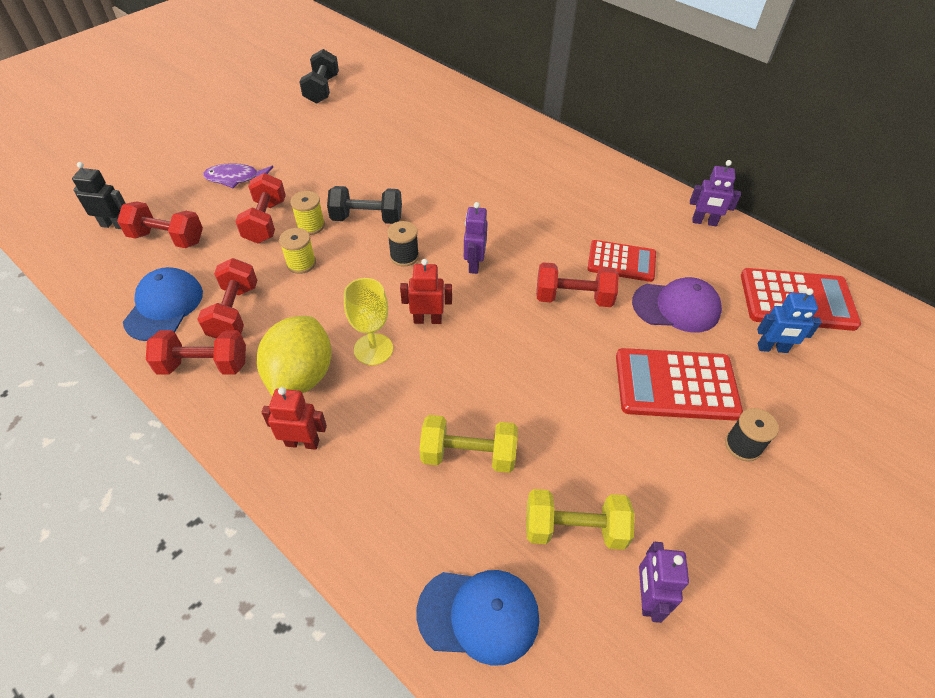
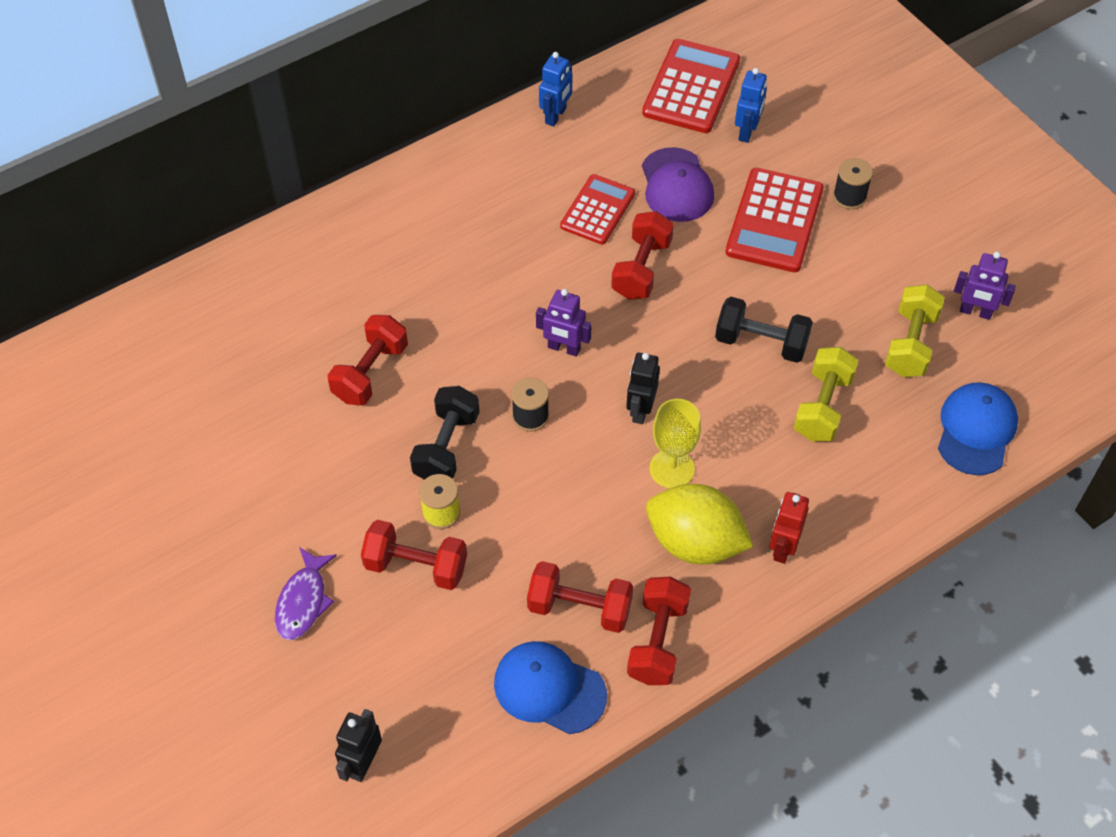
camera: 75 degrees left, 5 degrees up
(167, 238) = (414, 690): red dumbbell -> red dumbbell (370, 372)
(301, 263) = (512, 529): yellow spool -> none
(322, 89) = (103, 469): black dumbbell -> black dumbbell (761, 343)
(427, 320) = (640, 410): red robot -> black robot
(676, 307) = (676, 186): purple cap -> purple cap turned 150 degrees clockwise
(704, 222) = (556, 116): purple robot -> blue robot

